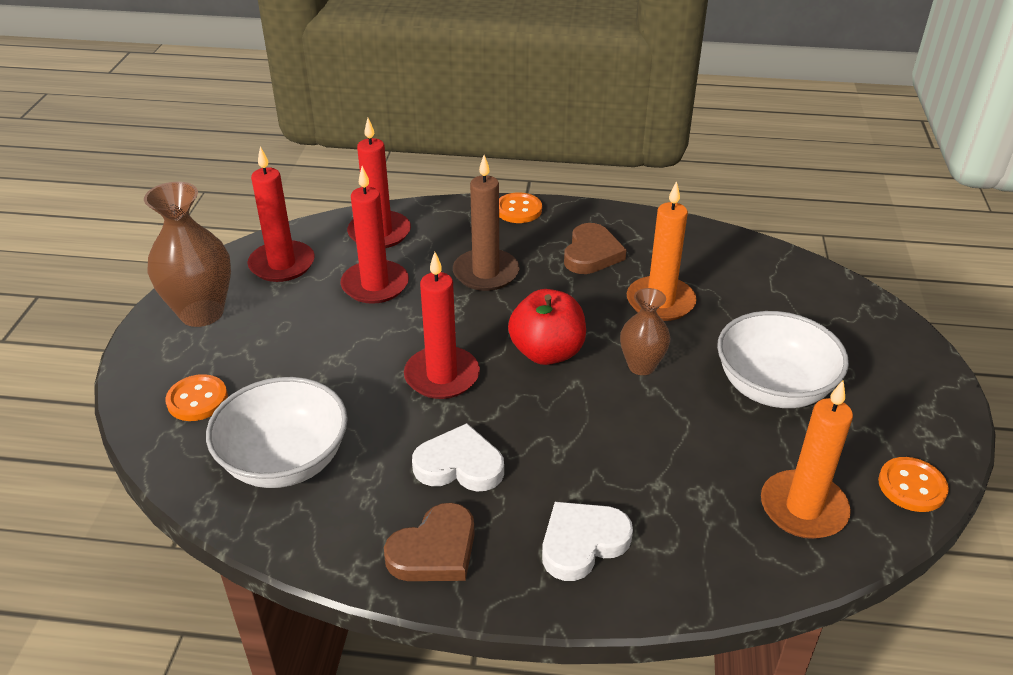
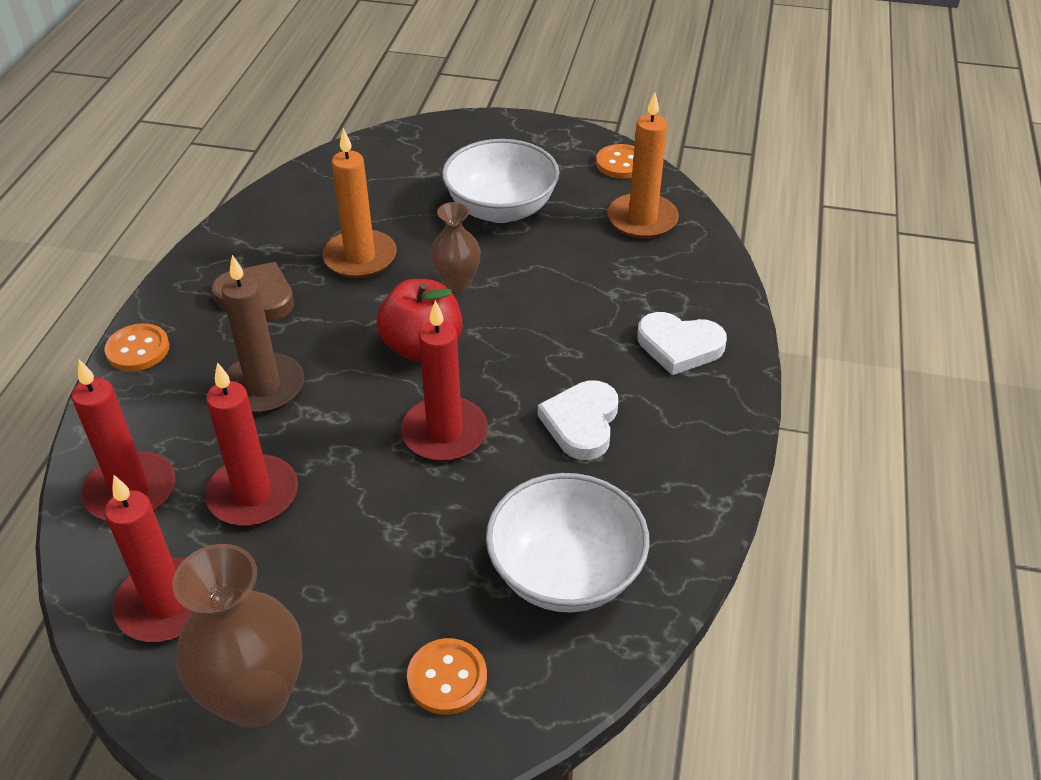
camera: 85 degrees left, 5 degrees up
(434, 550) = (690, 445): brown heart -> none
(582, 543) = (679, 346): white heart -> white heart turned 45 degrees counterclockwise

